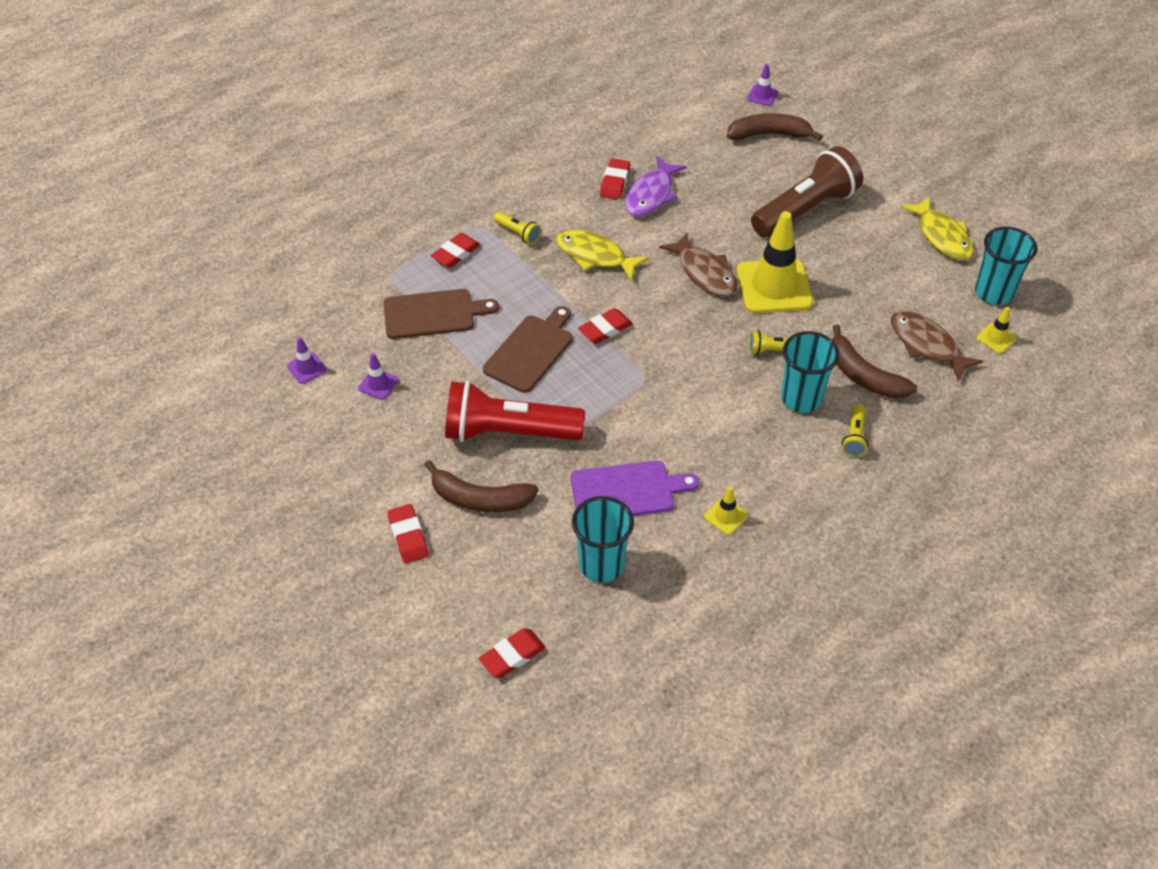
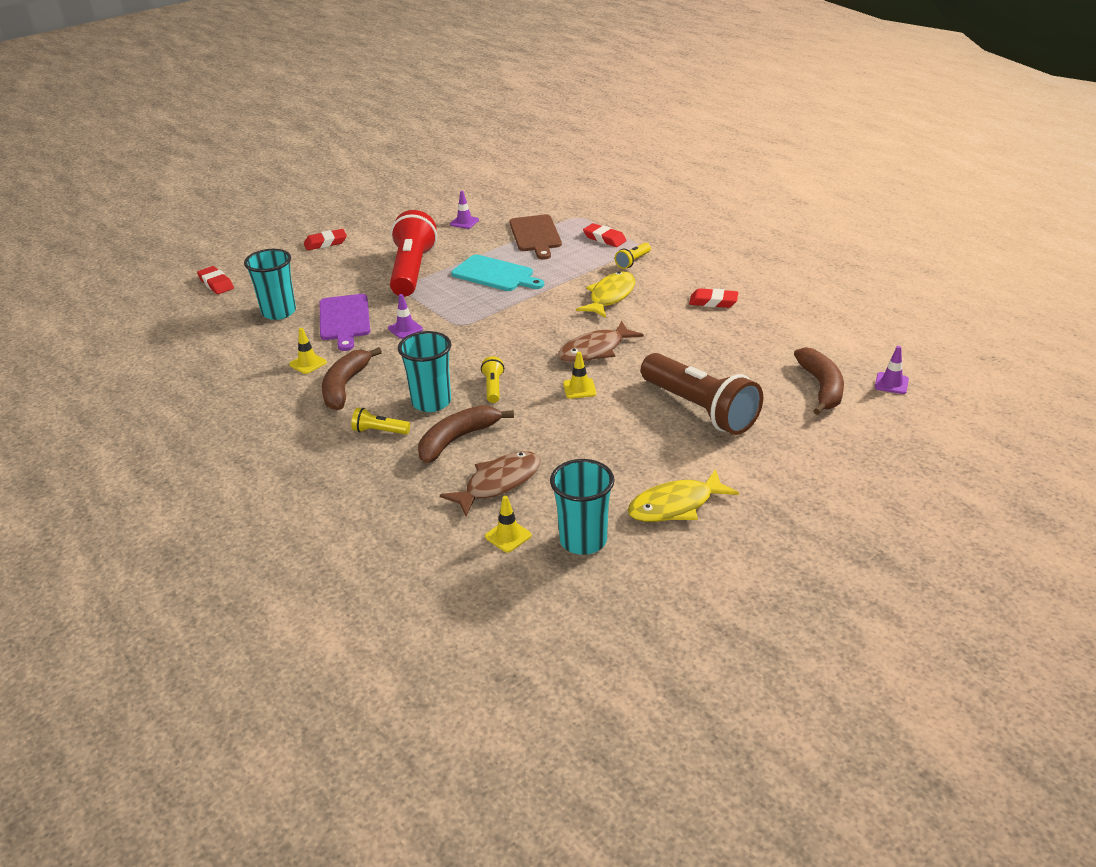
camera: 90 degrees right, 15 degrees down
(306, 368) = (481, 198): purple traffic cone -> purple traffic cone (405, 329)
(480, 499) = (351, 264): brown banana -> brown banana (345, 386)
(531, 351) = (495, 274): brown cutting board -> turquoise cutting board
(605, 329) = (520, 304): red eraser -> none
(651, 195) = (700, 320): purple fish -> none
(774, 286) = (579, 389): yellow traffic cone -> yellow traffic cone, size x0.44

